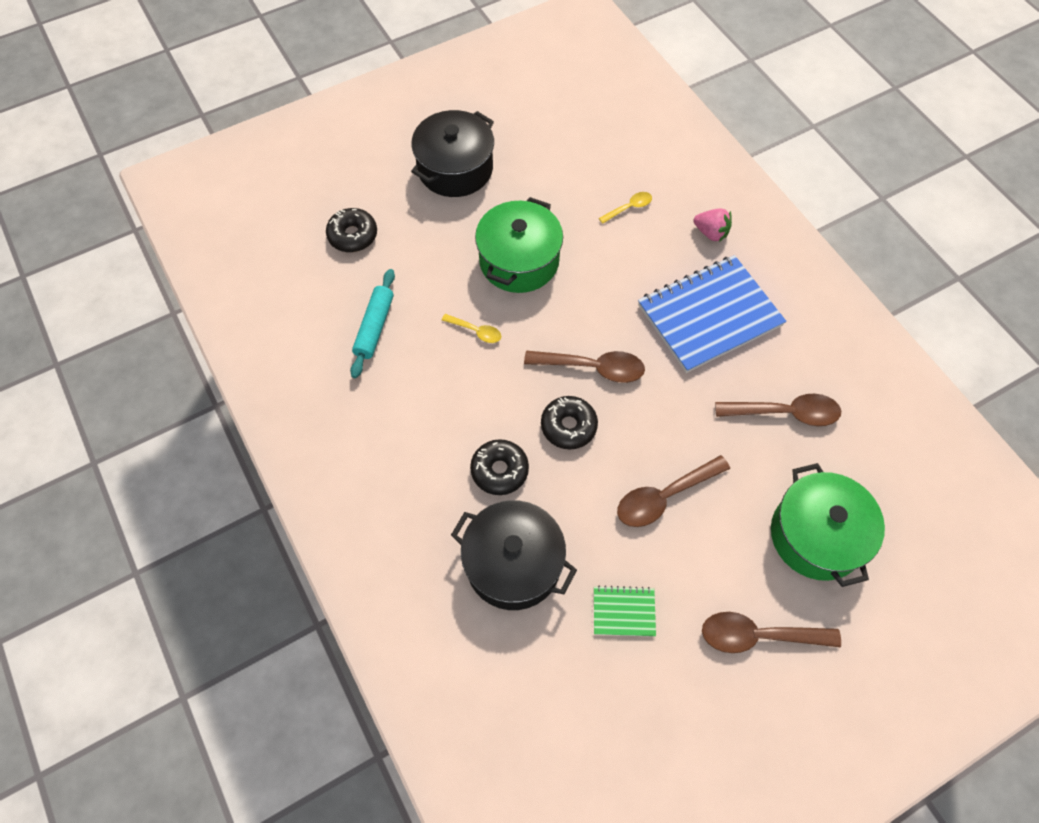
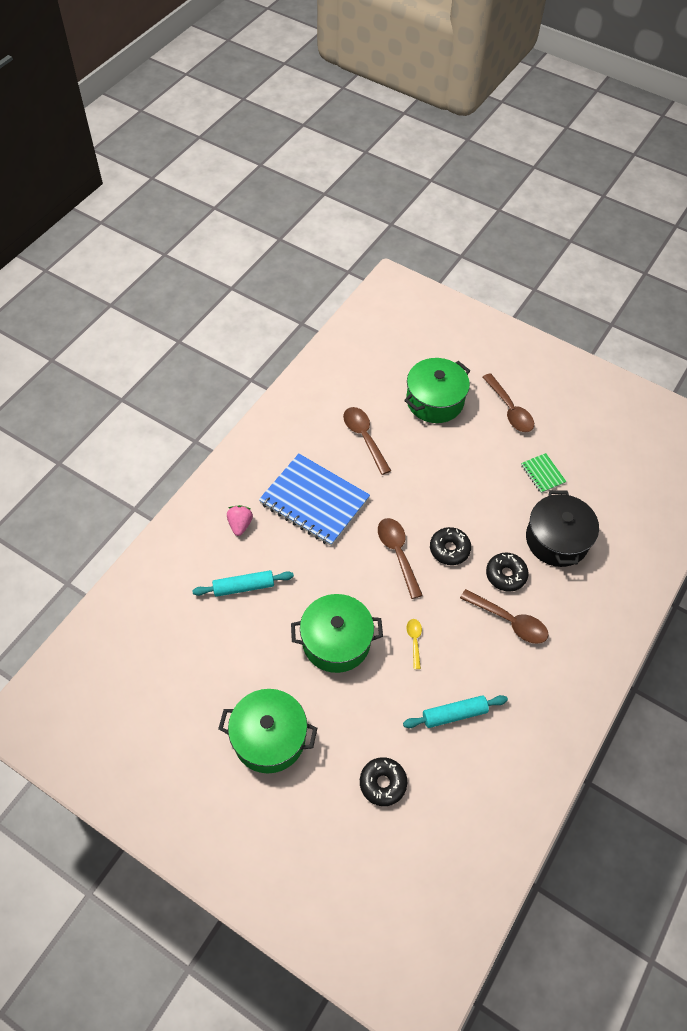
camera: 120 degrees left, 5 degrees down
(455, 169) = (269, 738): black pot -> green pot
(629, 208) = (244, 587): yellow spoon -> turquoise rolling pin
(664, 497) = (461, 480): brown spoon -> brown spoon (509, 621)

